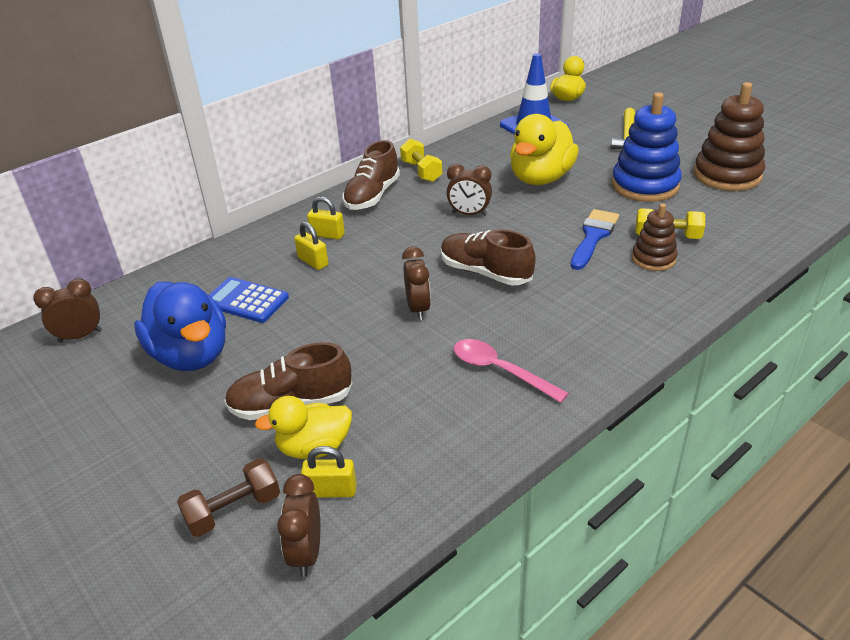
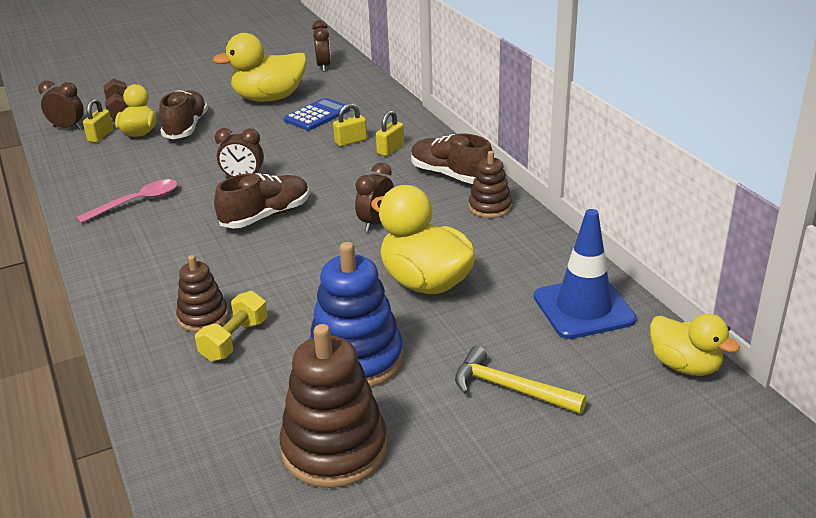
camera: 105 degrees right, 5 degrees down
(191, 355) = (269, 98): blue duck -> yellow duck
(421, 171) = (490, 207): yellow dumbbell -> brown stacking toy
(593, 236) = (274, 289): blue brush -> none

